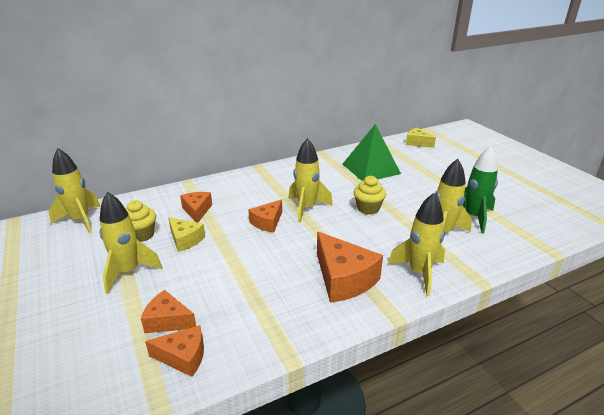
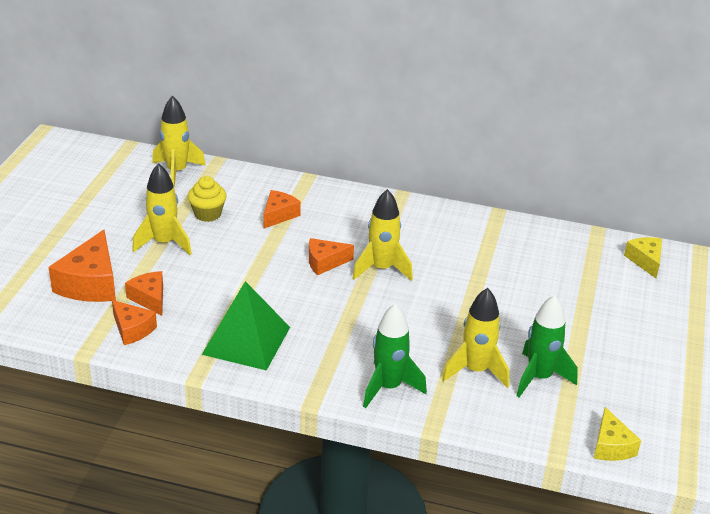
camera: 40 degrees right, 5 degrees up
(185, 240) = (236, 239): yellow cheese -> yellow cheese (611, 446)
(343, 279) = (316, 350): orange cheese -> orange cheese (91, 283)
(368, 208) = (442, 304): yellow cupcake -> none
(371, 168) = (523, 262): green pyramid -> green pyramid (246, 340)
(419, 273) = (388, 387): yellow rocket -> green rocket

